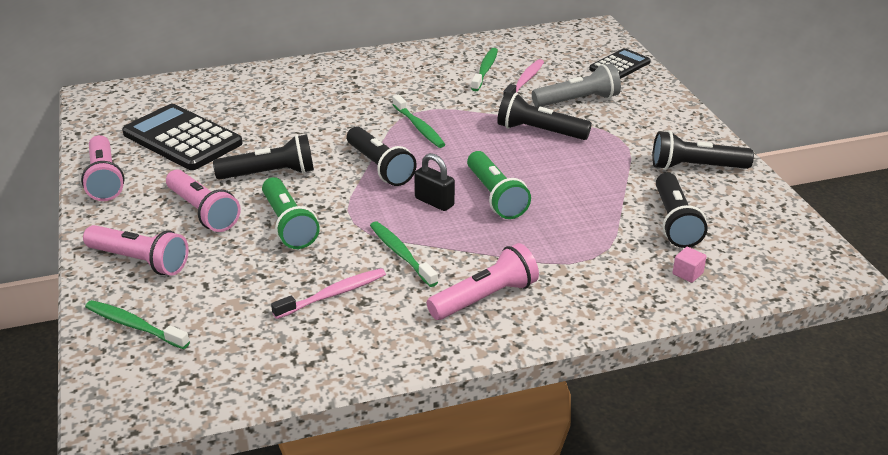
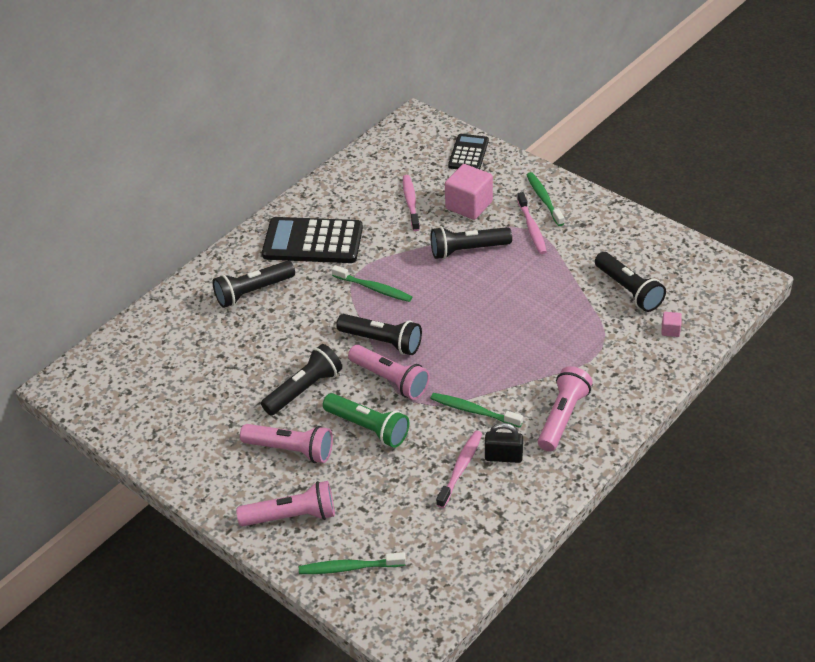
camera: 30 degrees left, 10 degrees up
(104, 179) = (175, 461): pink flashlight -> pink flashlight (390, 380)
(182, 138) = (194, 391): black calculator -> black calculator (313, 241)
(434, 202) = (453, 354): black padlock -> black padlock (503, 456)
(485, 70) = (369, 204): green toothbrush -> green toothbrush (544, 199)
(495, 196) = (491, 327): green flashlight -> none
(578, 101) = (469, 205): grey flashlight -> pink cube
(622, 138) = (532, 228): none -> pink toothbrush
(695, 167) = (603, 233): black flashlight -> black flashlight (253, 292)

